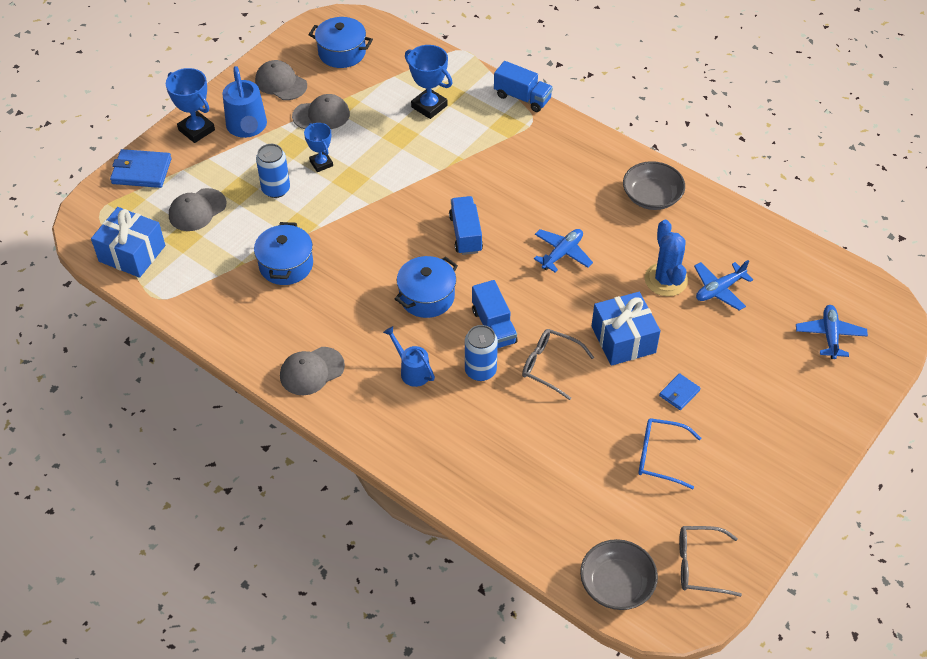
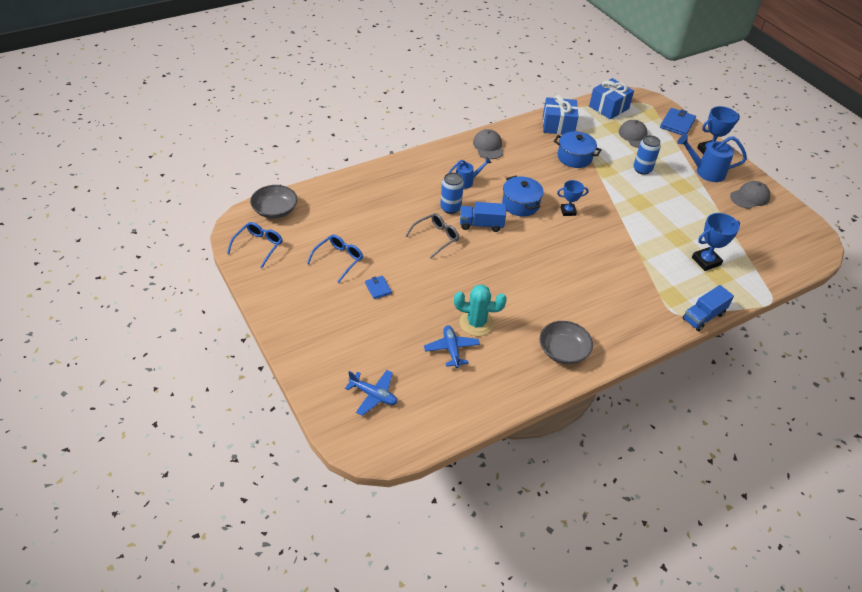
camera: 110 degrees right, 5 degrees down
(321, 115) = (710, 206): grey cap -> none
(321, 163) = (660, 194): blue trophy -> blue trophy (568, 211)
(342, 53) = (779, 235): blue pot -> none
(465, 234) = (567, 238): blue truck -> none
(562, 253) = (528, 278): blue plane -> none
(623, 339) = (437, 279): blue gift -> blue gift (558, 125)
(666, 280) = (476, 323): blue cactus -> turquoise cactus
(699, 565) = (258, 246): grey glasses -> blue glasses

